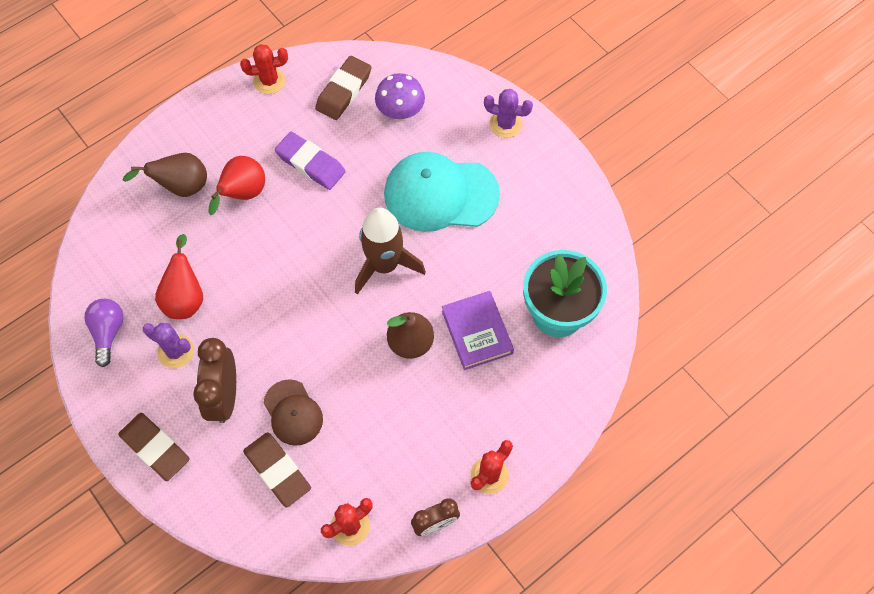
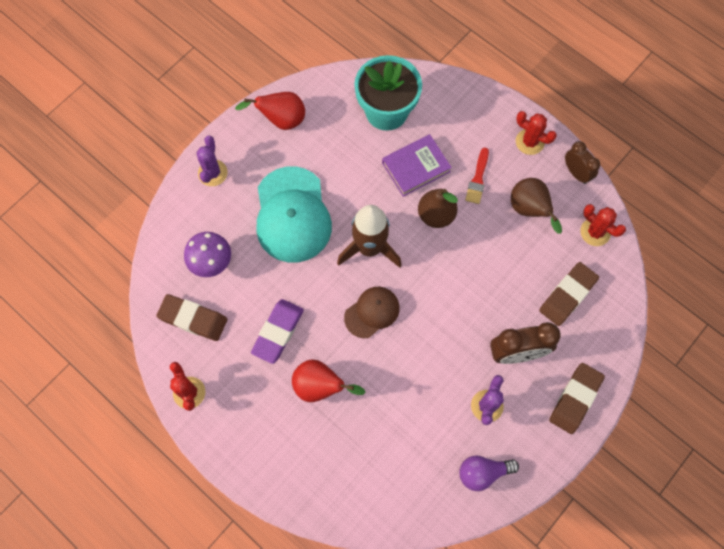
camera: 100 degrees left, 5 degrees up
(181, 187) = (321, 447): brown pear -> brown pear (529, 210)
(185, 298) = (434, 411): red pear -> red pear (281, 120)
(293, 412) = (517, 294): brown cap -> brown cap (372, 312)
(448, 400) = (478, 179): none -> red brush

